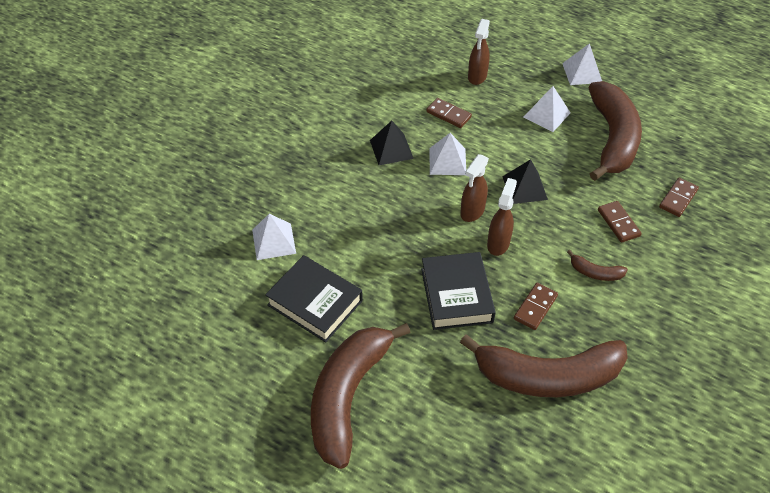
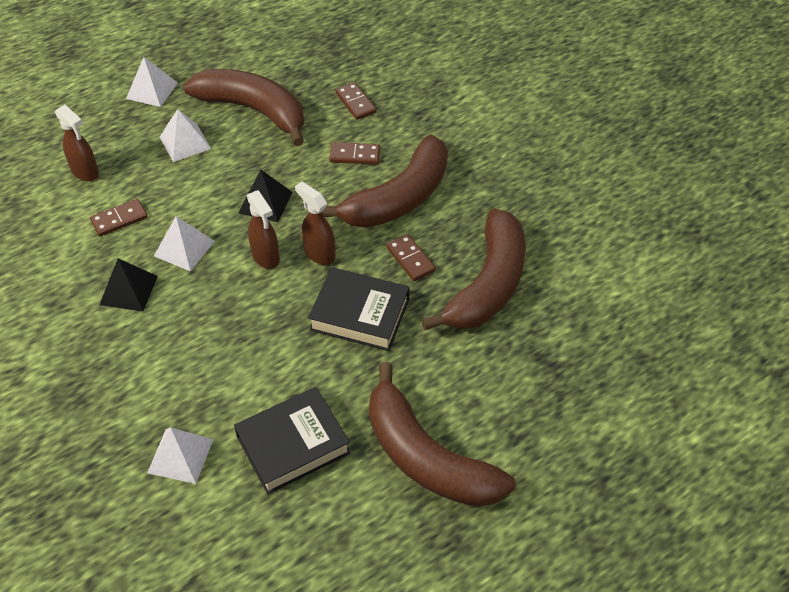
camera: 65 degrees left, 0 degrees up
(595, 272) = (399, 198): brown banana -> brown banana, size x2.46

